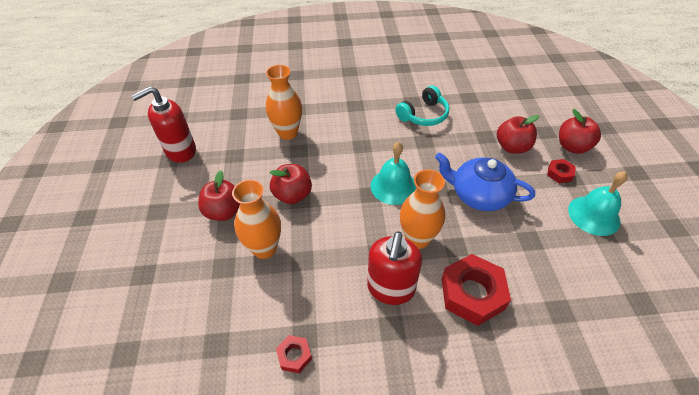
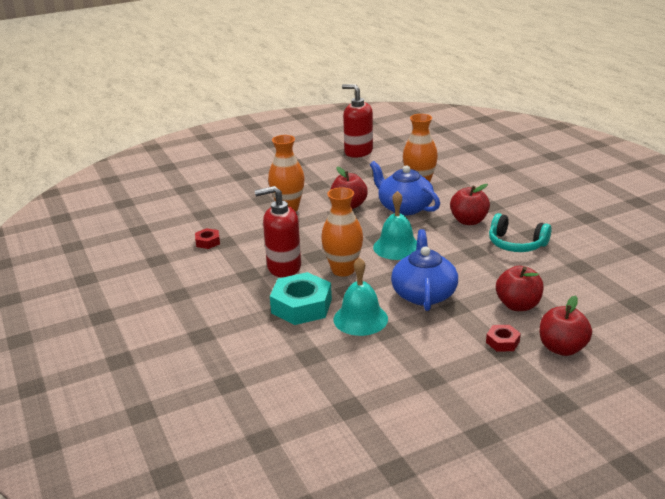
camera: 70 degrees right, 20 degrees down
(224, 211) = (311, 185): red apple -> red apple (468, 221)
(323, 157) = (404, 207): none -> blue teapot
(472, 293) = (301, 306): red nut -> turquoise nut
(594, 215) = (453, 370): turquoise bell -> turquoise bell (360, 319)

